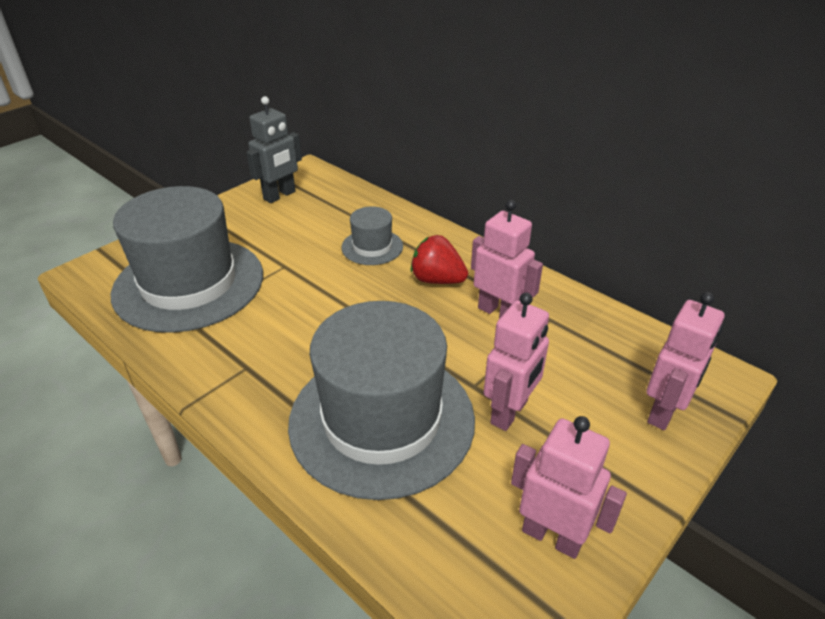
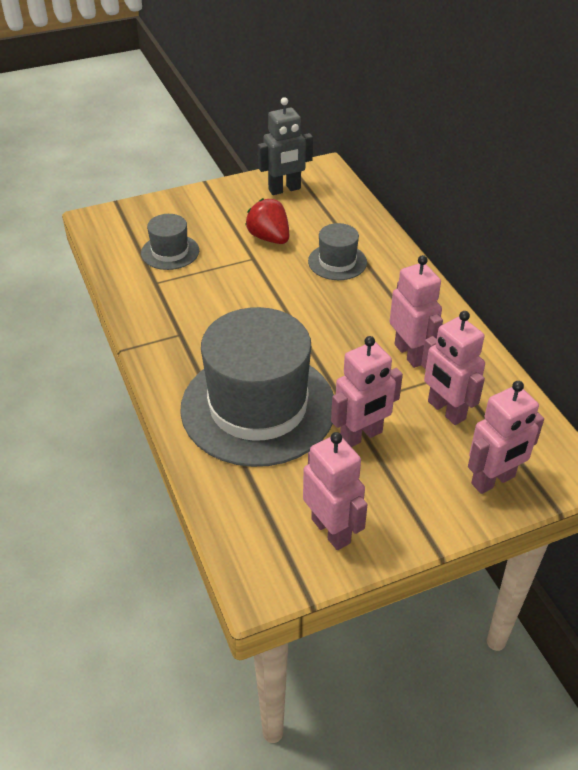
camera: 25 degrees right, 5 degrees up
(189, 283) = (170, 252): grey hat -> grey hat, size x0.45
(437, 280) = (375, 309): red strawberry -> red strawberry (269, 238)
(570, 357) = (446, 410): none -> pink robot

